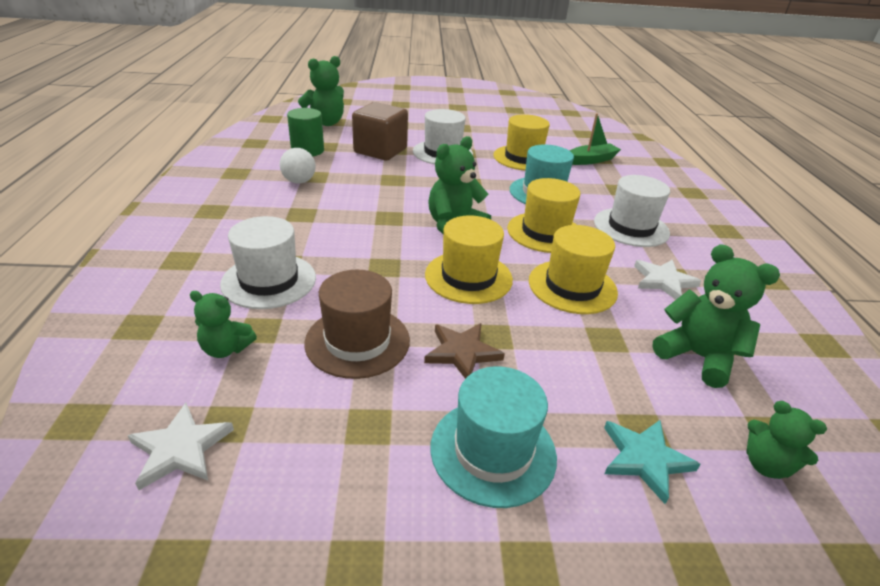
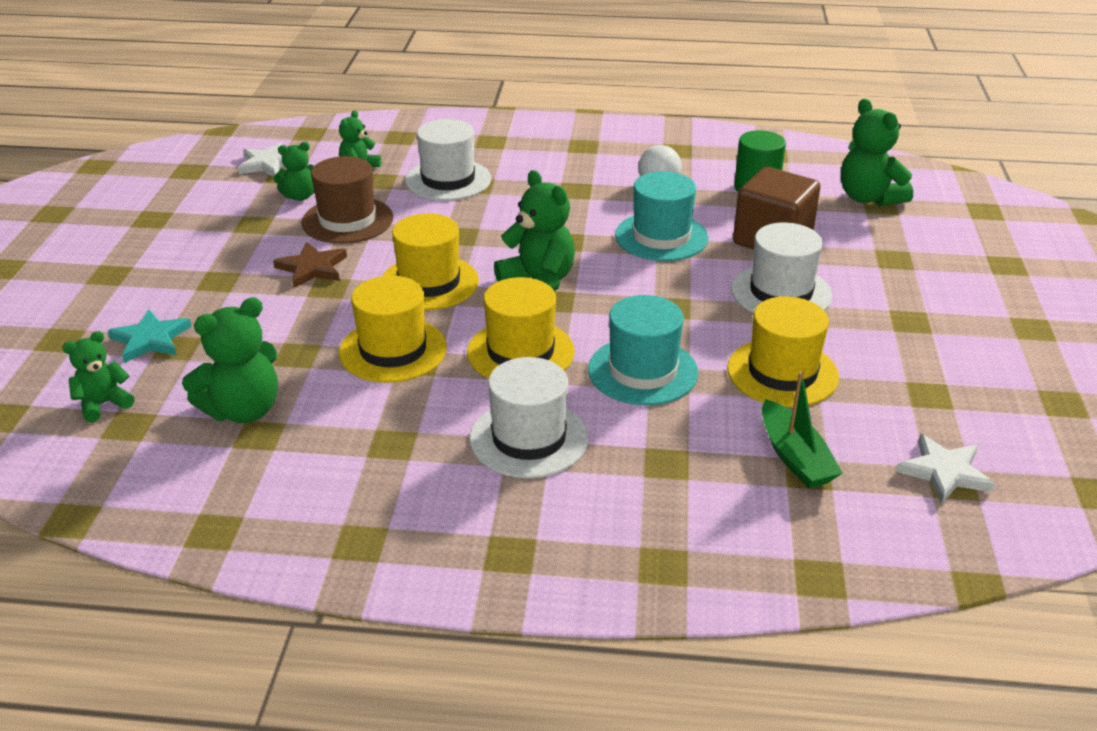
camera: 100 degrees right, 0 degrees up
(294, 392) = (300, 196): none -> green teddy bear
(493, 451) = (201, 271): turquoise hat -> turquoise hat (661, 237)
(663, 281) = (384, 428): white star -> white star (944, 472)

